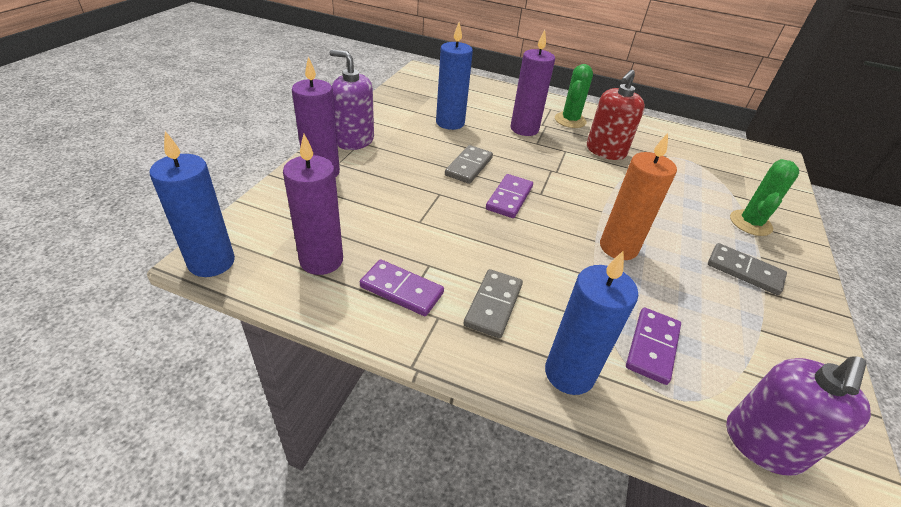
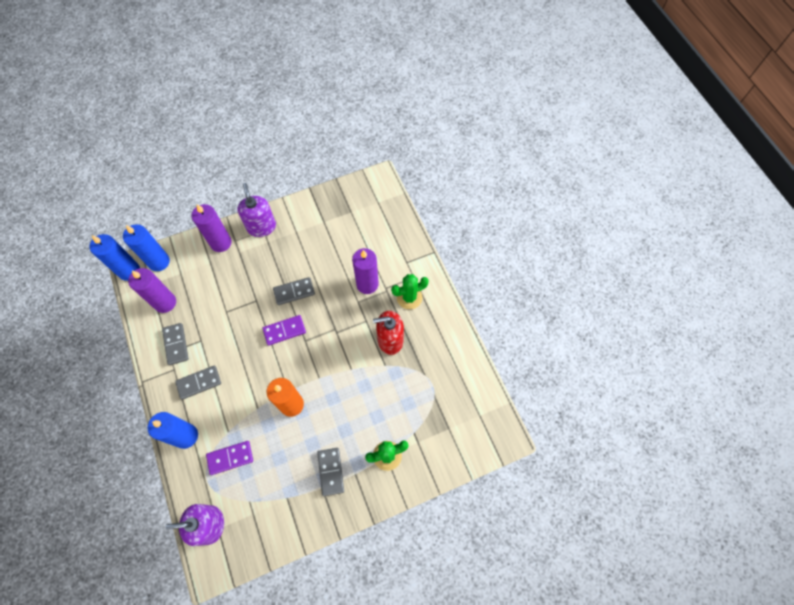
camera: 50 degrees right, 25 degrees up
(401, 290) = (176, 344): purple domino -> grey domino
(450, 123) = (330, 247): blue candle -> blue candle (159, 262)

